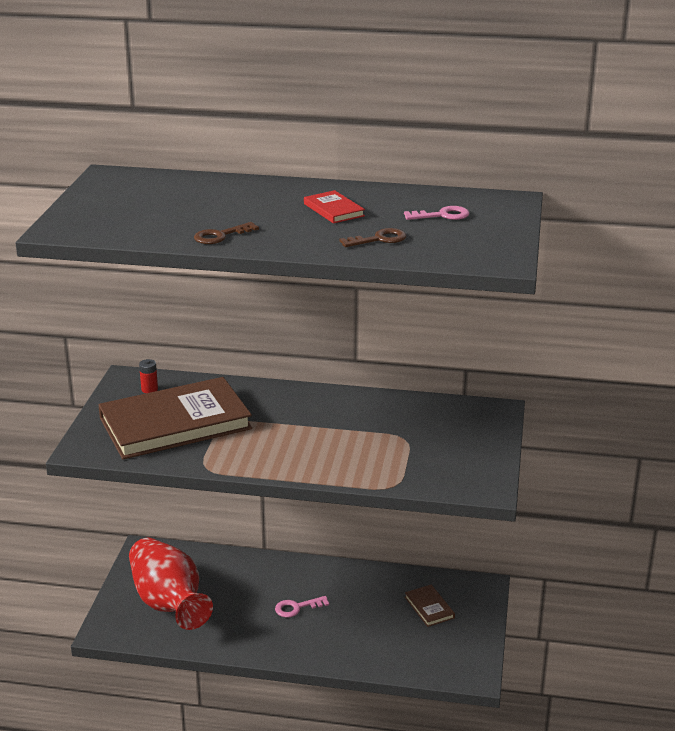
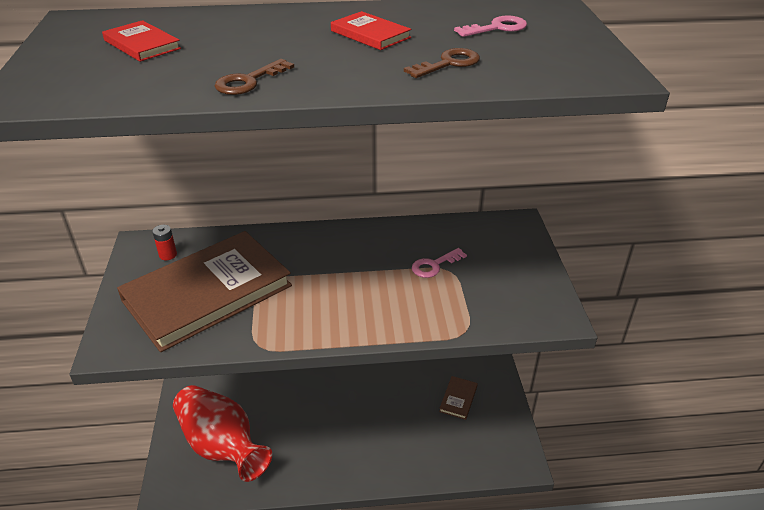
camera: 15 degrees left, 10 degrees up
(153, 200) = (142, 44): none -> red book
(297, 608) = (343, 424): pink key -> pink key (434, 265)
(429, 607) = (458, 399): brown book -> brown book turned 60 degrees clockwise

